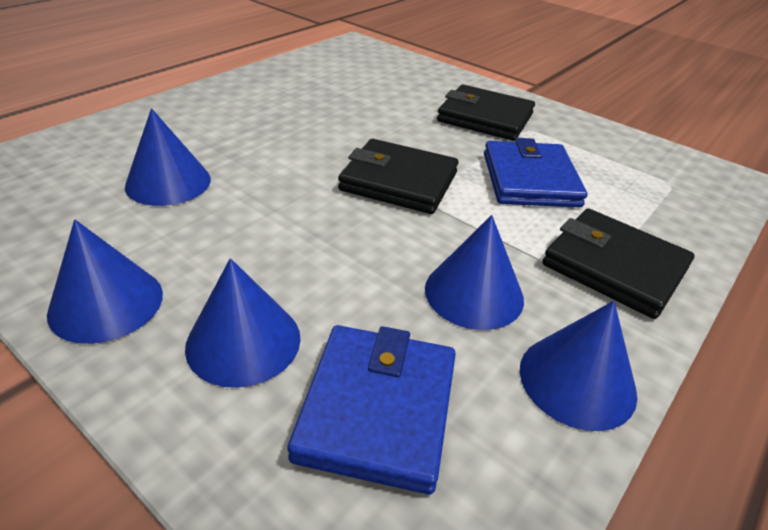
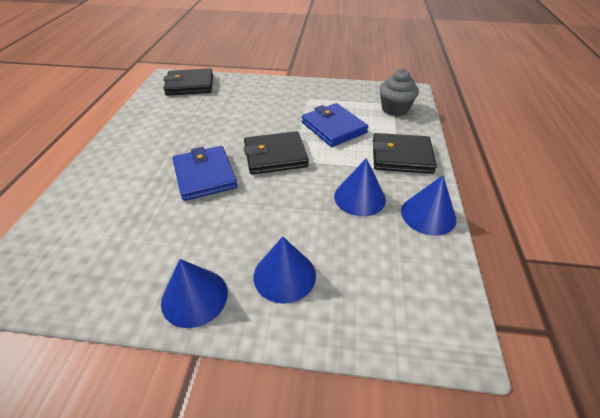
camera: 30 degrees left, 5 degrees up
(168, 182) = (150, 214): blue cone -> none
(377, 409) = (369, 270): blue wallet -> blue wallet (205, 175)
(485, 118) = (283, 100): black wallet -> black wallet (190, 85)
(671, 193) = (394, 109): none -> grey cupcake

